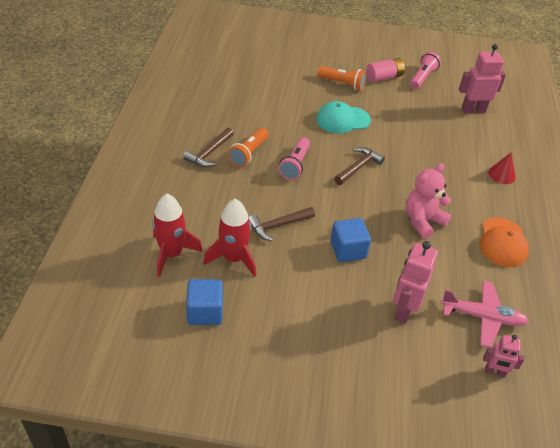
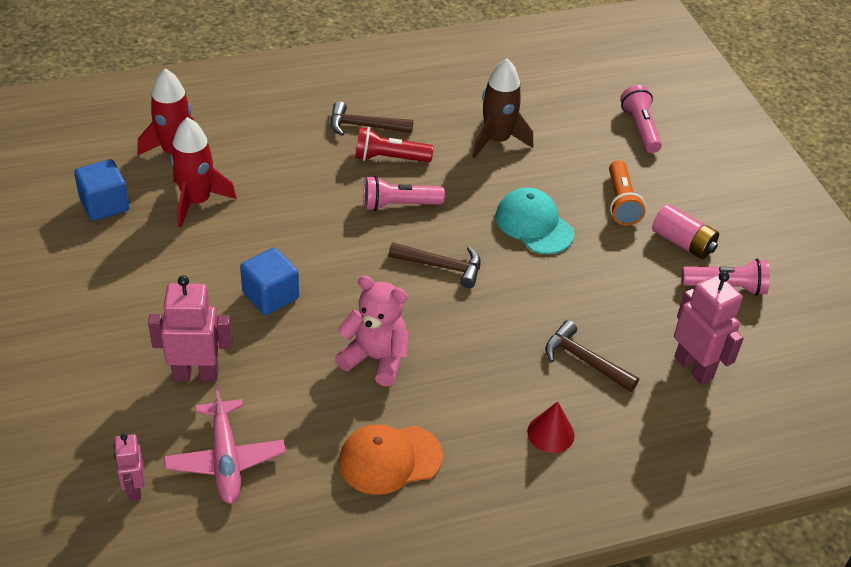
camera: 65 degrees right, 0 degrees up
(249, 153) = (389, 158): orange flashlight -> red flashlight
(261, 106) = (497, 140): none -> brown rocket
(278, 225) = (274, 222): brown hammer -> brown hammer (585, 360)
(287, 54) = (640, 128): none -> pink flashlight

